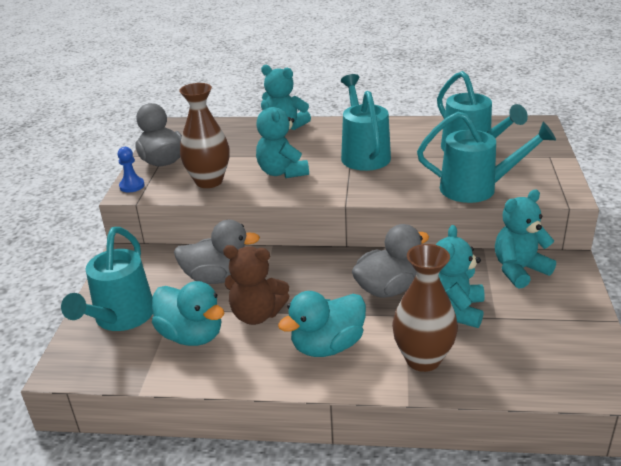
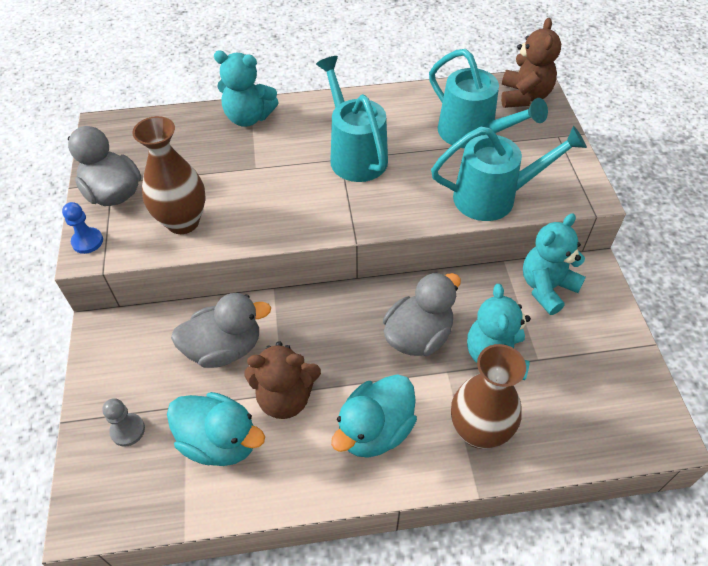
camera: 15 degrees left, 20 degrees up
(120, 318) = (127, 430): turquoise watering can -> grey pawn
(282, 172) = (267, 196): turquoise teddy bear -> none
(526, 130) = (524, 96): none -> brown teddy bear

